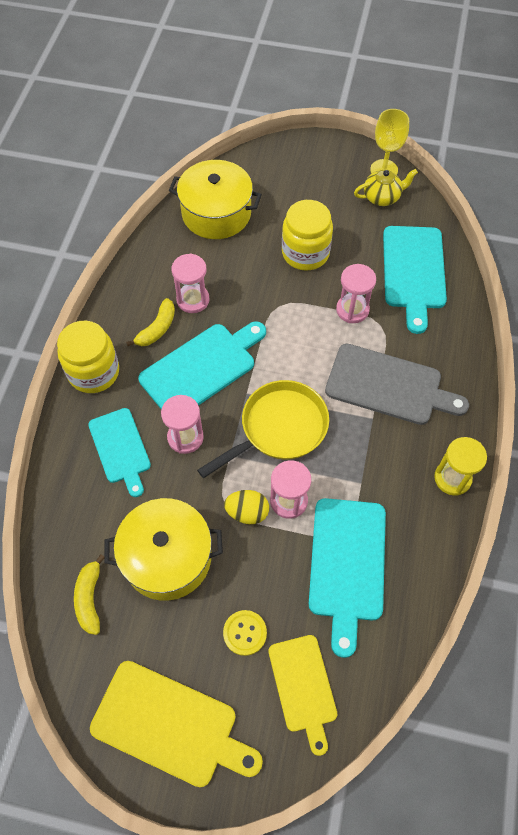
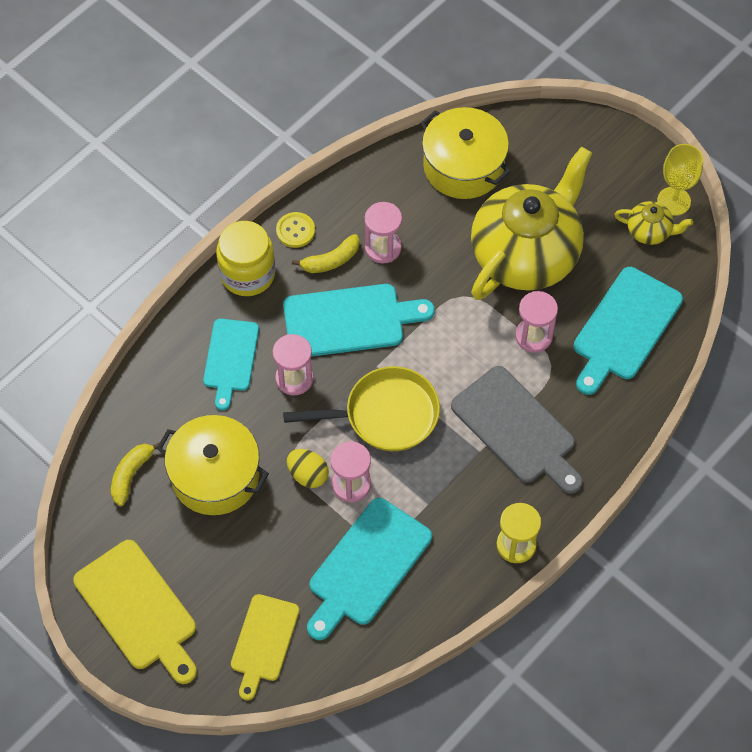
camera: 30 degrees right, 0 degrees up
(245, 633) = (242, 573): yellow button -> yellow button (295, 231)
(305, 253) = (526, 253): yellow jar -> yellow teapot

